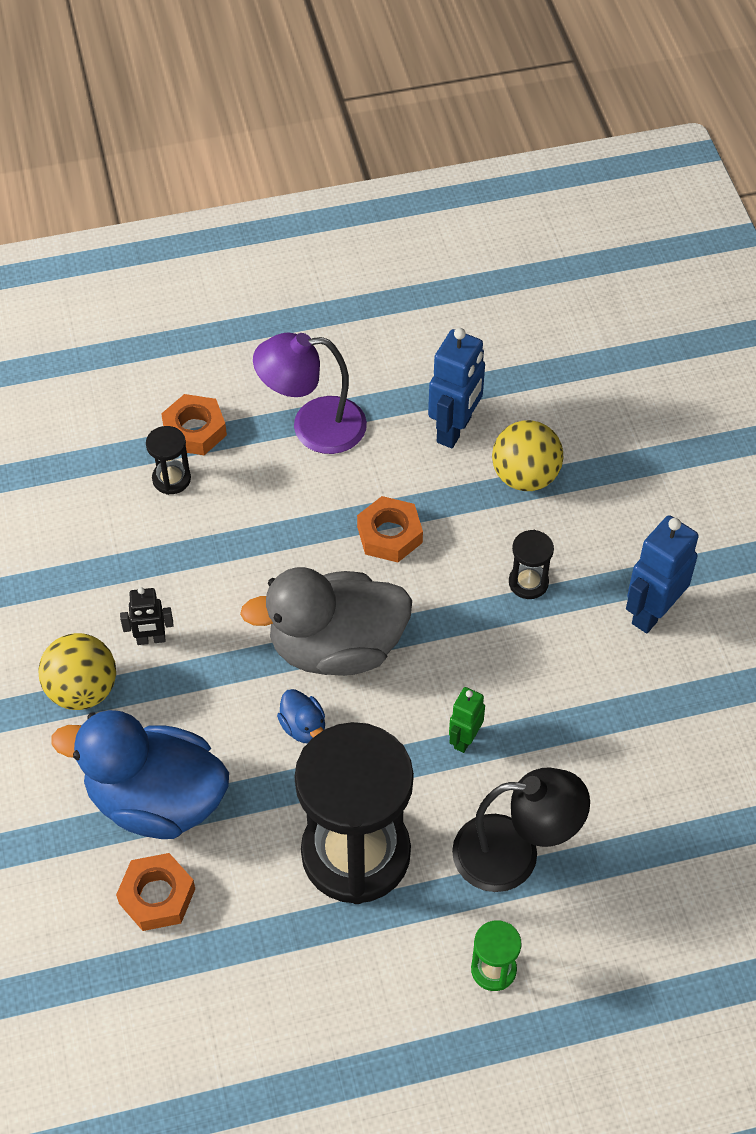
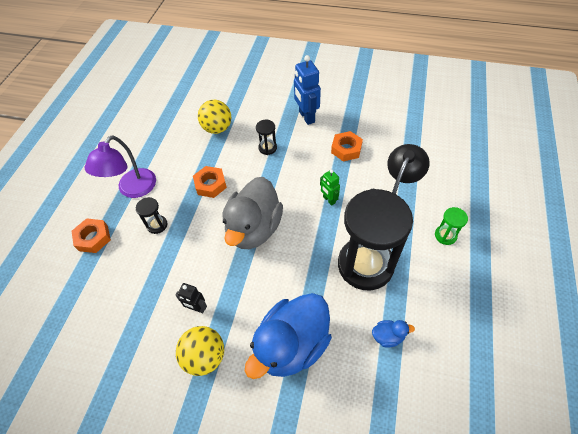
camera: 60 degrees left, 0 degrees up
(151, 639) = (197, 308): black robot -> black robot turned 90 degrees clockwise
(157, 896) = (348, 368): orange nut -> orange nut (346, 149)
(171, 479) = (112, 260): black hourglass -> black hourglass (157, 225)
(303, 727) = (288, 259): blue duck -> blue duck (388, 336)
(454, 430) = (177, 141): blue robot -> none

